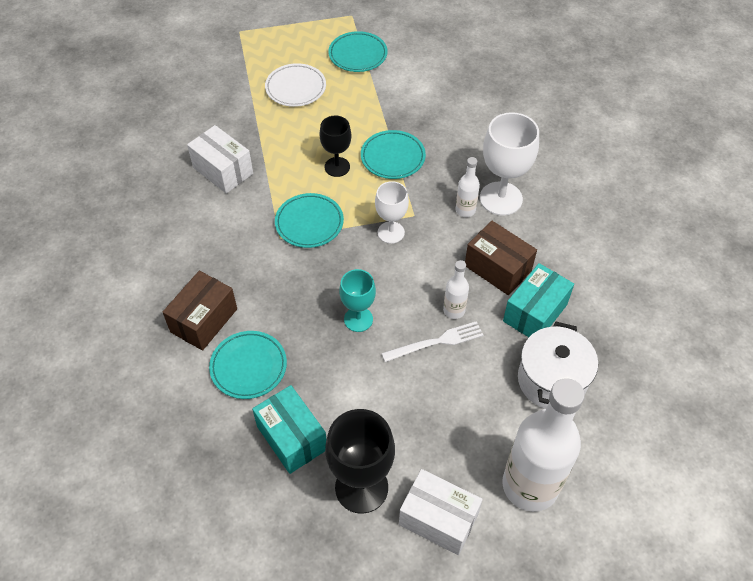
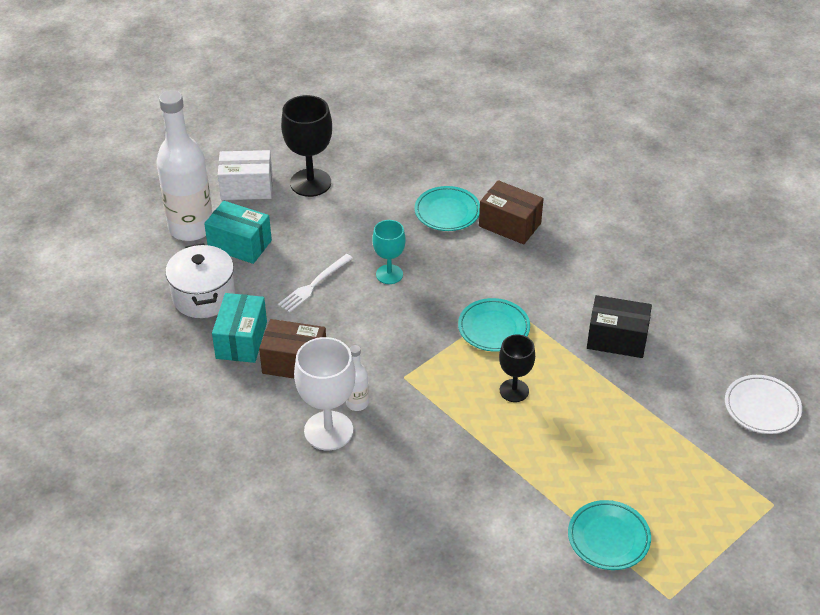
camera: 150 degrees right, 10 degrees down
(204, 320) = (509, 225): brown box -> brown box turned 60 degrees counterclockwise
(223, 170) = (617, 339): white box -> black box
(292, 438) = (379, 188): turquoise box -> turquoise box (240, 244)
(296, 88) = (636, 458): white plate -> white plate (762, 407)
(391, 232) = (413, 352): white goblet -> none
(393, 157) = (467, 425): turquoise plate -> none
(454, 310) = (314, 313): white bottle -> none

